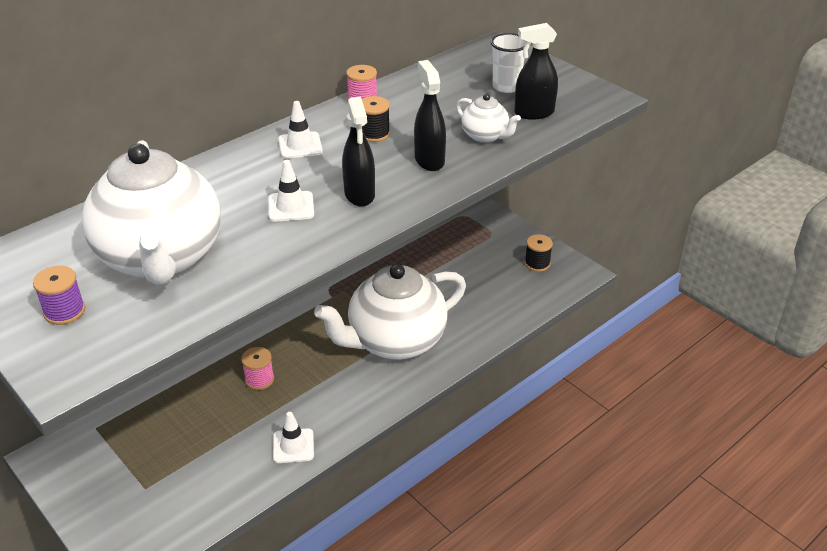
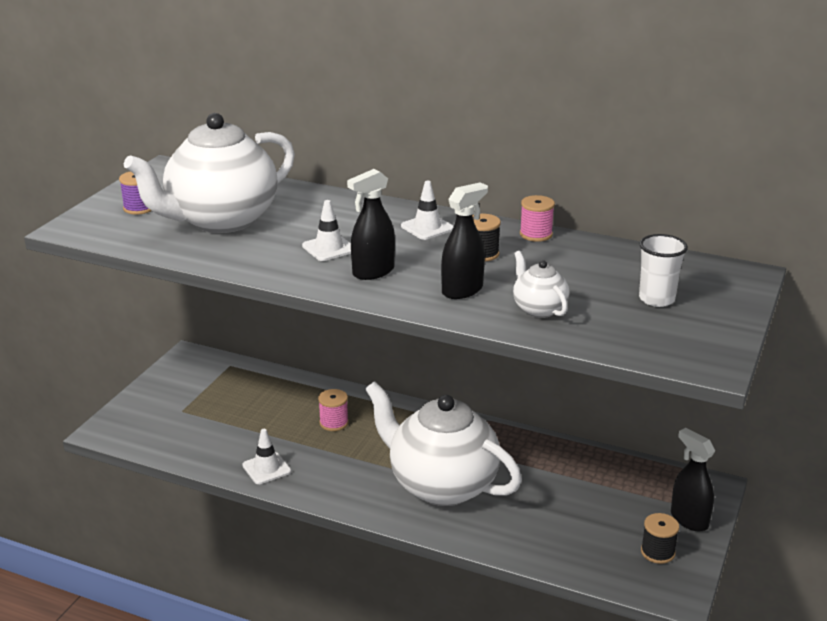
camera: 65 degrees right, 10 degrees down
(485, 136) = (538, 309): white teapot -> white teapot turned 135 degrees clockwise
(533, 113) = (618, 326): black spray bottle -> black spray bottle (689, 519)

